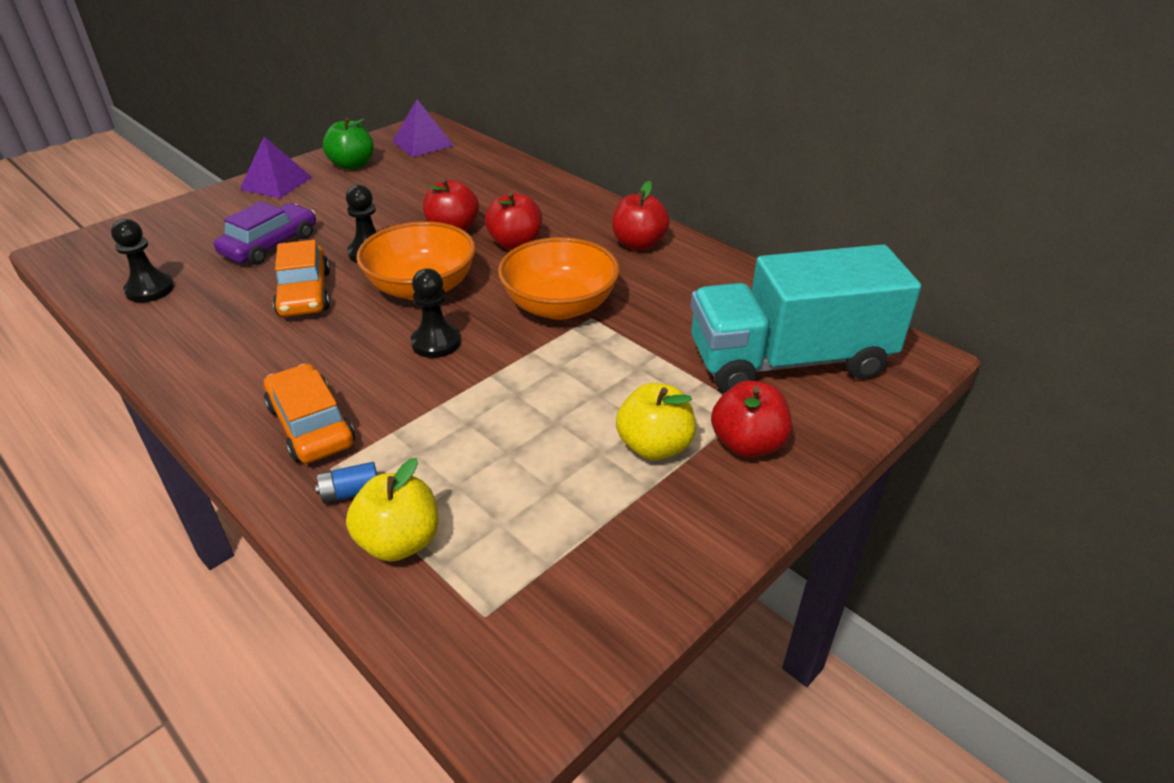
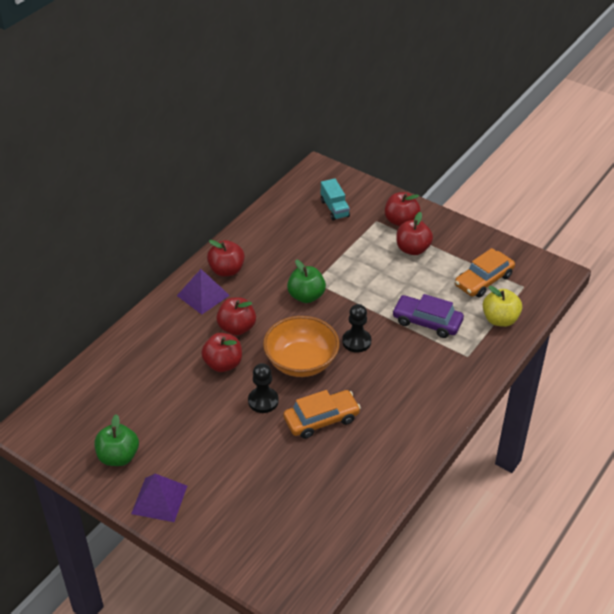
camera: 100 degrees left, 5 degrees up
(150, 289) = (338, 509): black pawn -> none
(270, 245) = (263, 463): purple car -> purple car (427, 322)
(311, 425) = (441, 373): orange car -> orange car (483, 280)
(351, 493) = (479, 343): blue battery -> none
(423, 143) = (69, 420): purple pyramid -> purple pyramid (203, 295)
(559, 306) = (306, 296): orange bowl -> green apple
(654, 446) = (412, 249): yellow apple -> red apple
(789, 361) = (334, 208): turquoise truck -> turquoise truck, size x0.42

